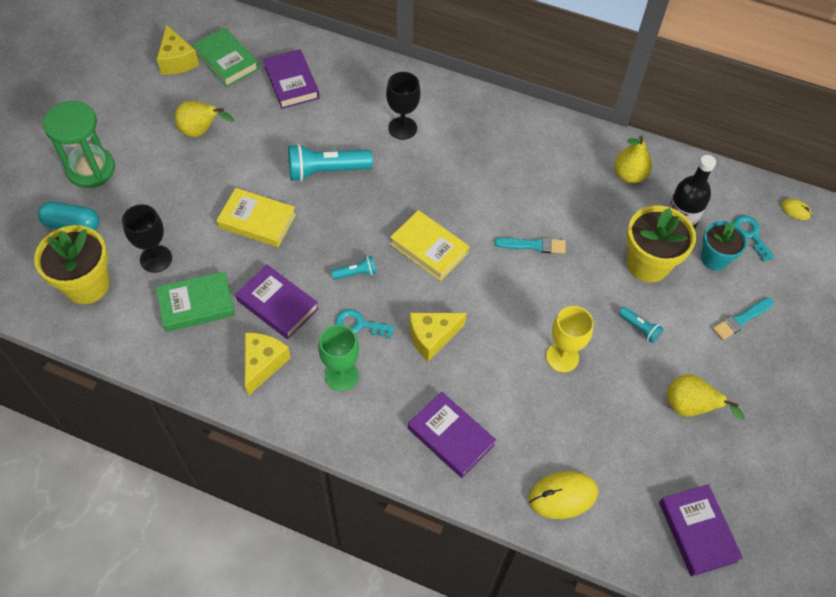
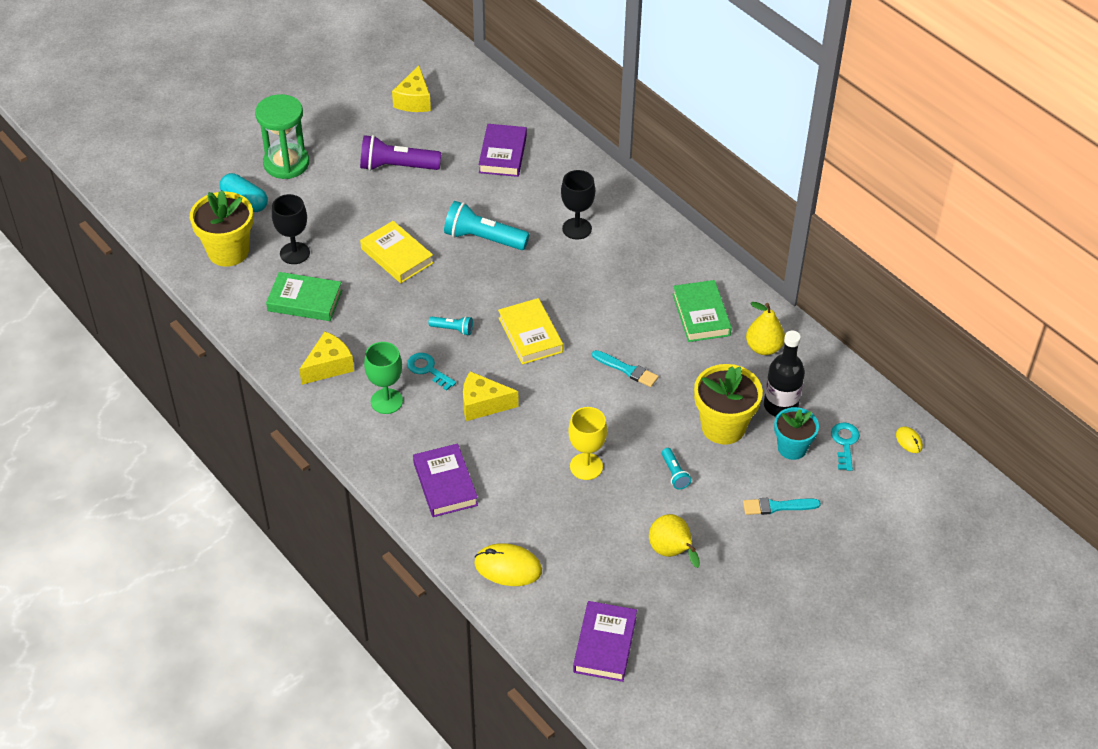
camera: 30 degrees right, 10 degrees down
(201, 131) = (397, 166): yellow pear -> purple flashlight
(226, 61) = (457, 115): green book -> green book (701, 315)
(277, 305) = (370, 327): purple book -> none

